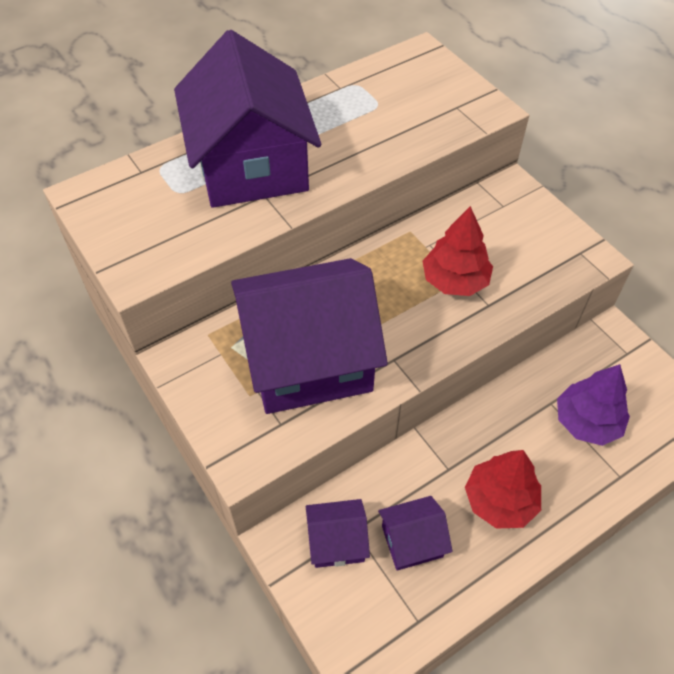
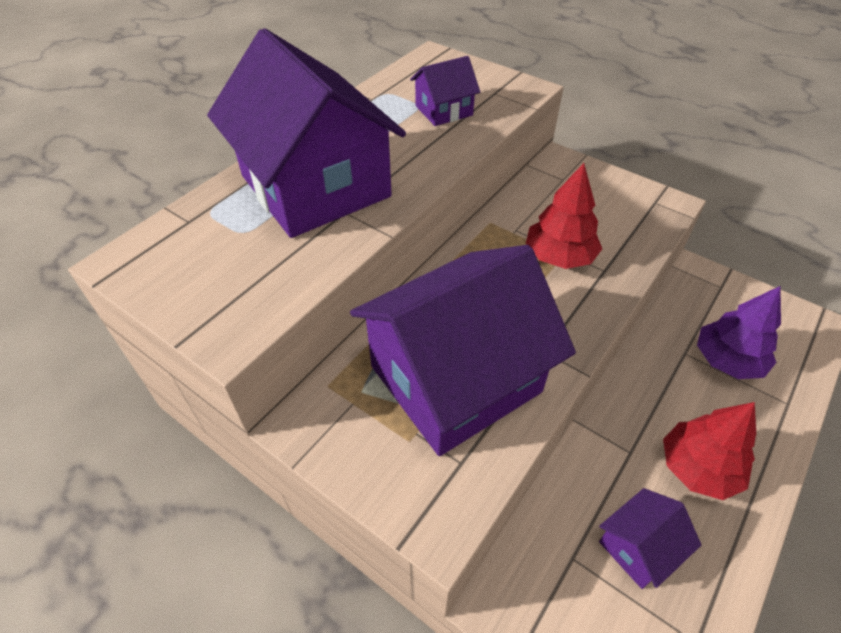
camera: 20 degrees left, 5 degrees down
(337, 541) = (561, 579): purple house -> purple house (443, 110)

